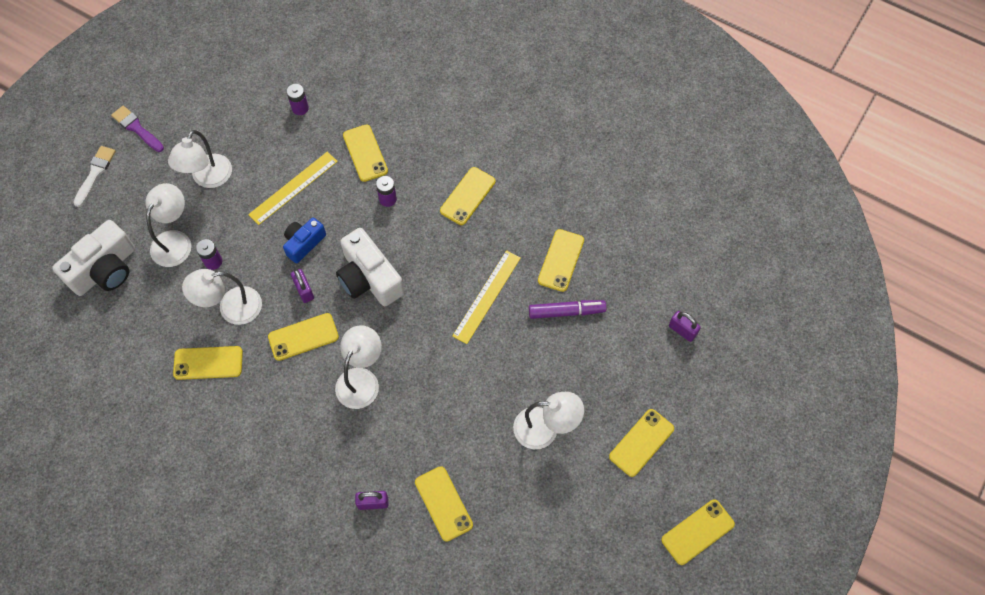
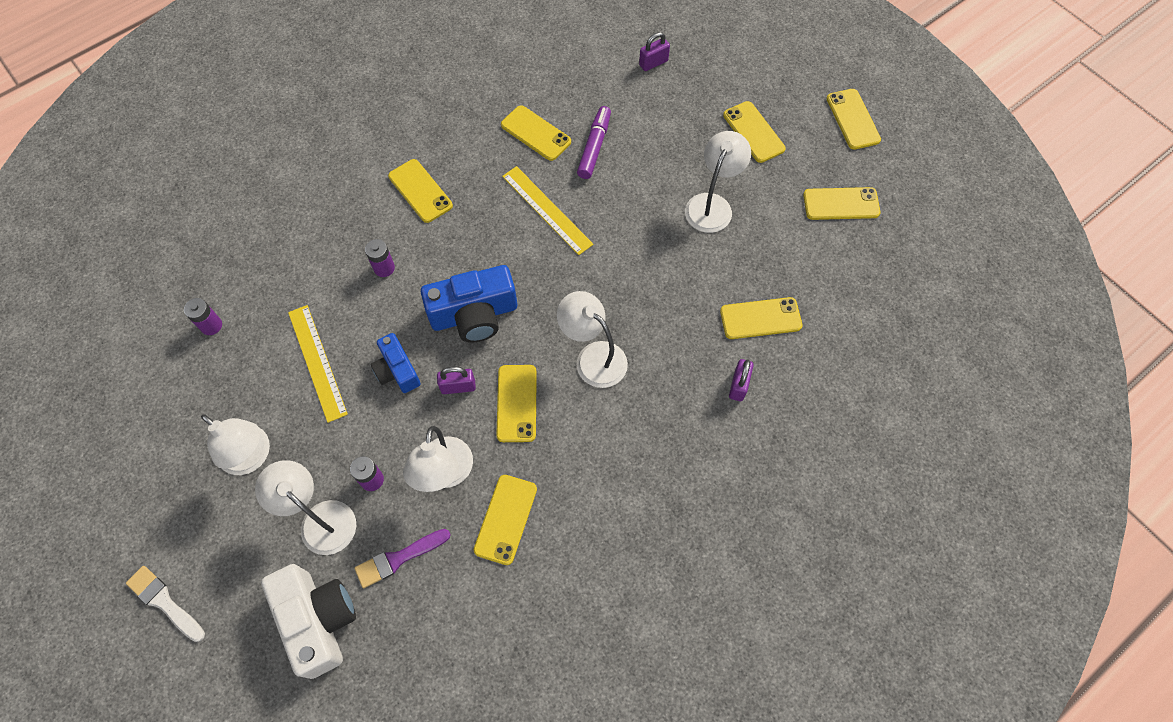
camera: 70 degrees left, 0 degrees up
(136, 128) = (124, 530): purple brush -> purple brush (398, 558)
(365, 153) = (312, 274): yellow phone -> yellow phone (841, 204)
(369, 278) = (474, 314): white camera -> blue camera

